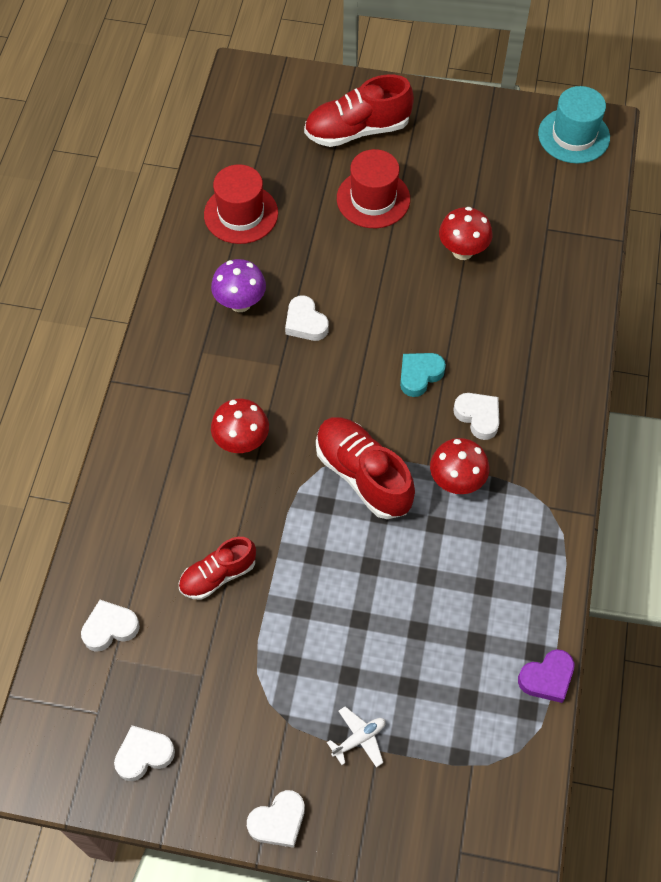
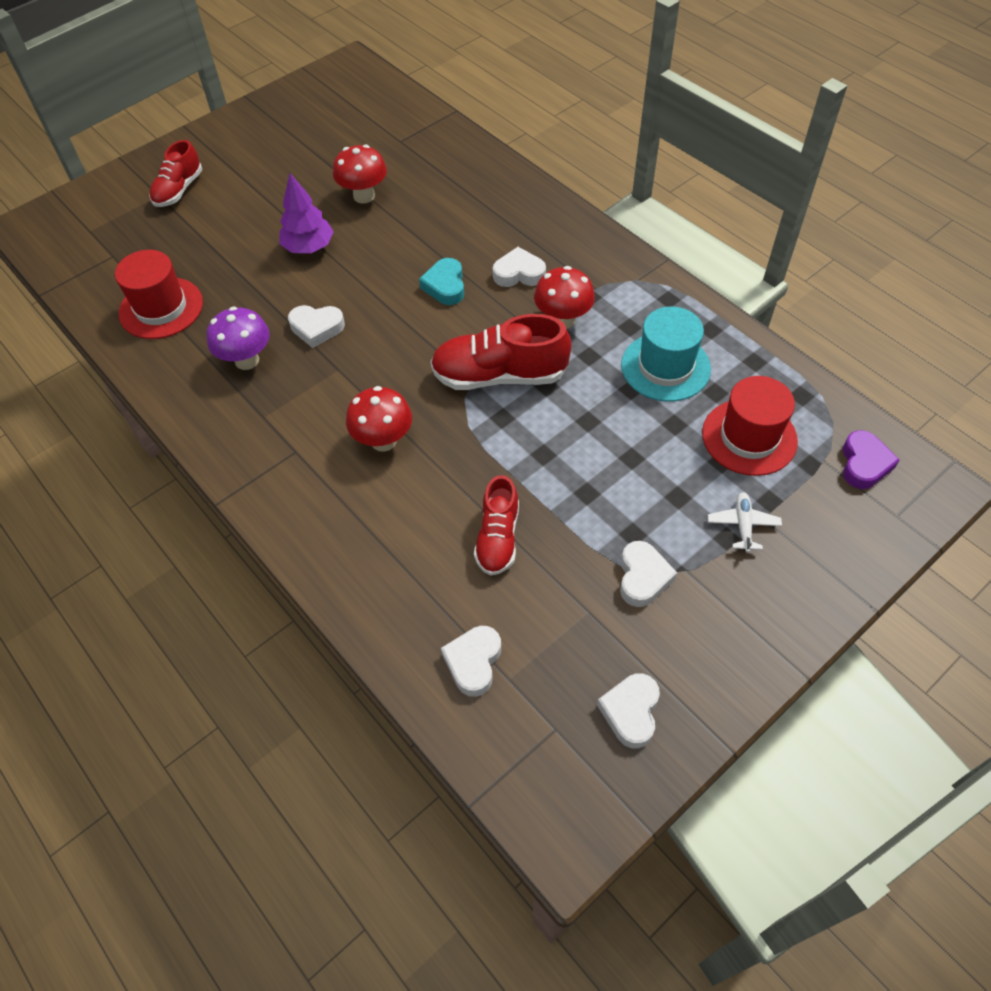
camera: 50 degrees left, 5 degrees down
(278, 821) = (778, 635): white heart -> white heart (643, 577)
(357, 130) = (179, 190): red shoe -> red shoe, size x0.63
(373, 199) = (253, 218): red hat -> red hat (749, 437)
(377, 257) = (309, 247): none -> purple tree
(547, 678) = (783, 367): purple heart -> purple heart (864, 464)
(573, 136) = (339, 82): turquoise hat -> turquoise hat (665, 367)

